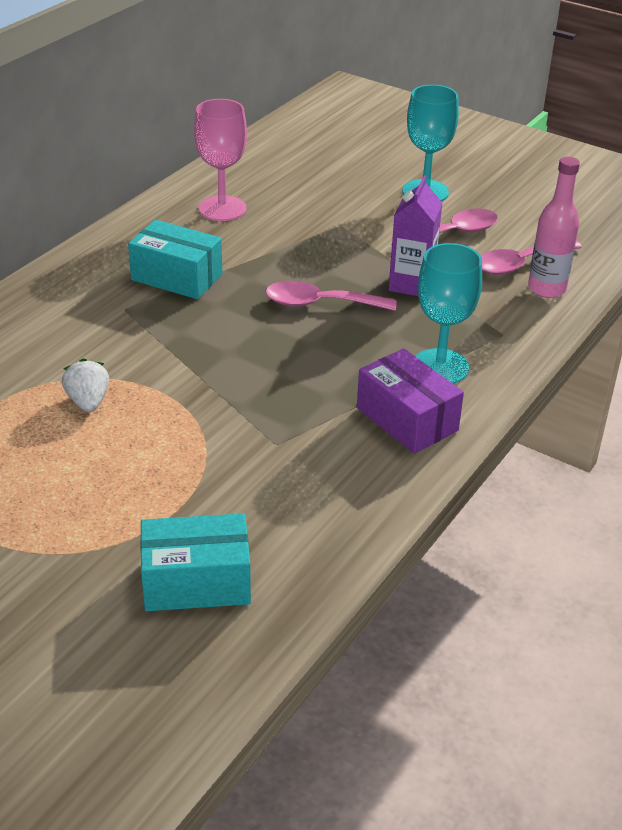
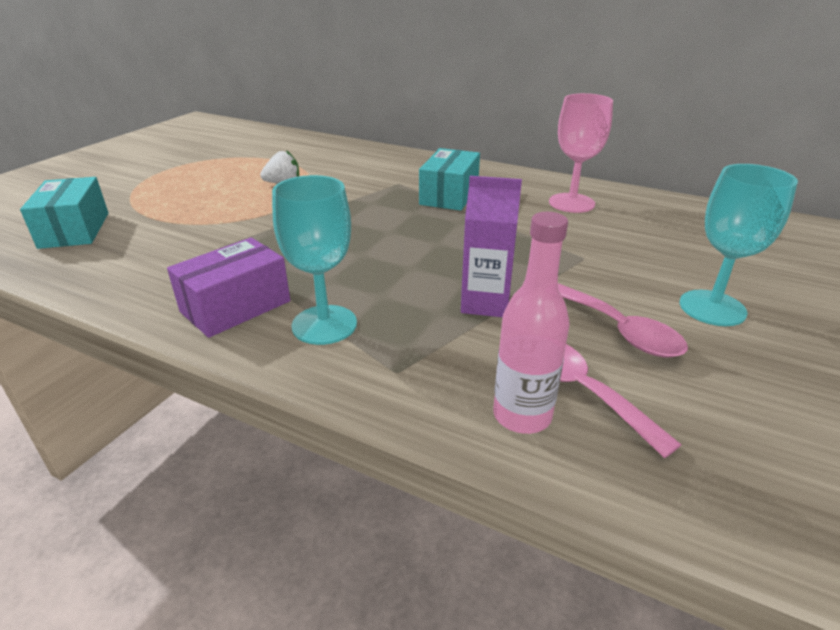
camera: 85 degrees right, 5 degrees down
(320, 303) = (429, 254): pink spoon -> none

